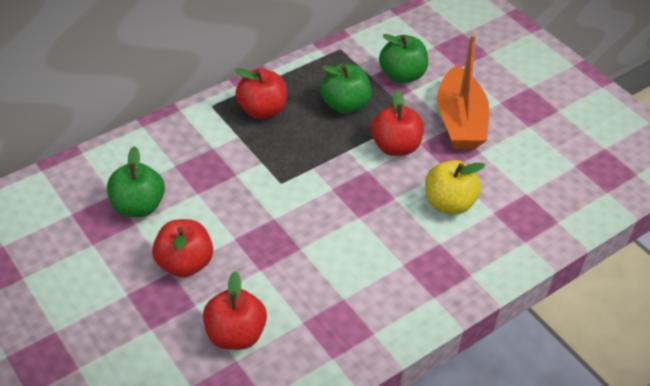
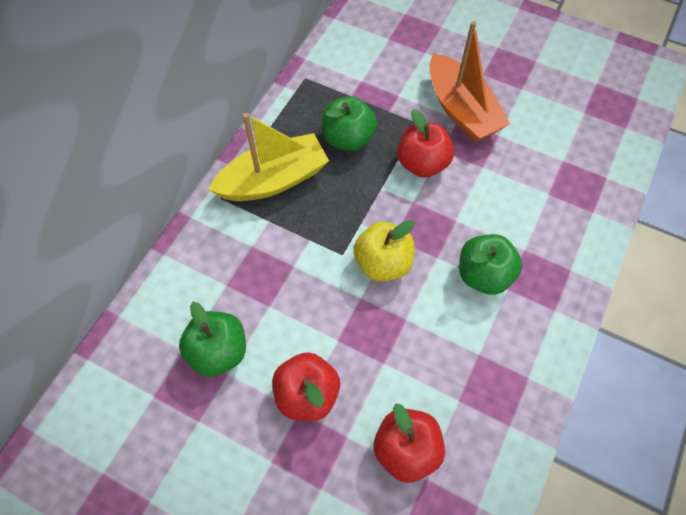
camera: 25 degrees left, 15 degrees up
(262, 110) = (273, 180): red apple -> yellow boat
(402, 75) = (380, 83): green apple -> green apple (483, 275)
(449, 203) = (506, 203): yellow apple -> yellow apple (383, 263)

